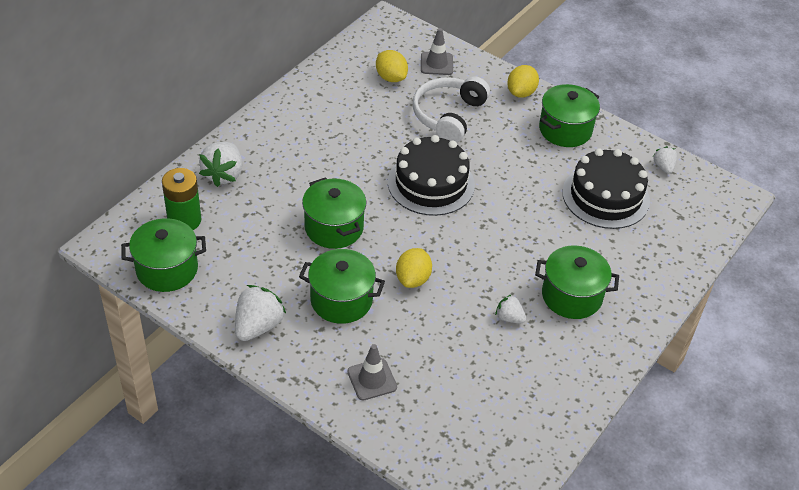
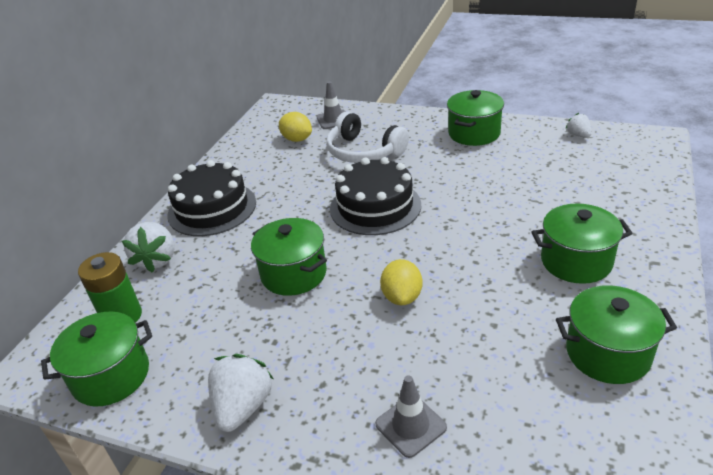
camera: 10 degrees left, 10 degrees down
(341, 300) = (332, 344): green pot -> green pot (607, 353)
(448, 115) = (364, 151): white headphones -> white headphones turned 60 degrees counterclockwise
(509, 318) = (527, 303): white strawberry -> none
(521, 92) = (419, 119): yellow lemon -> none
(605, 196) = (545, 170): black cake -> black cake (212, 208)

